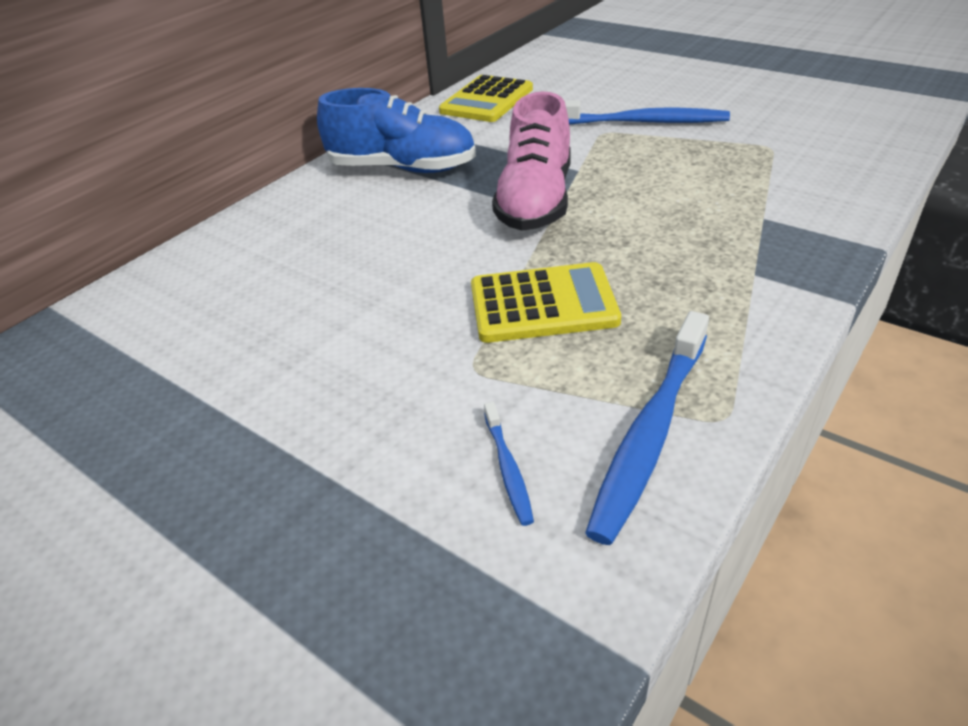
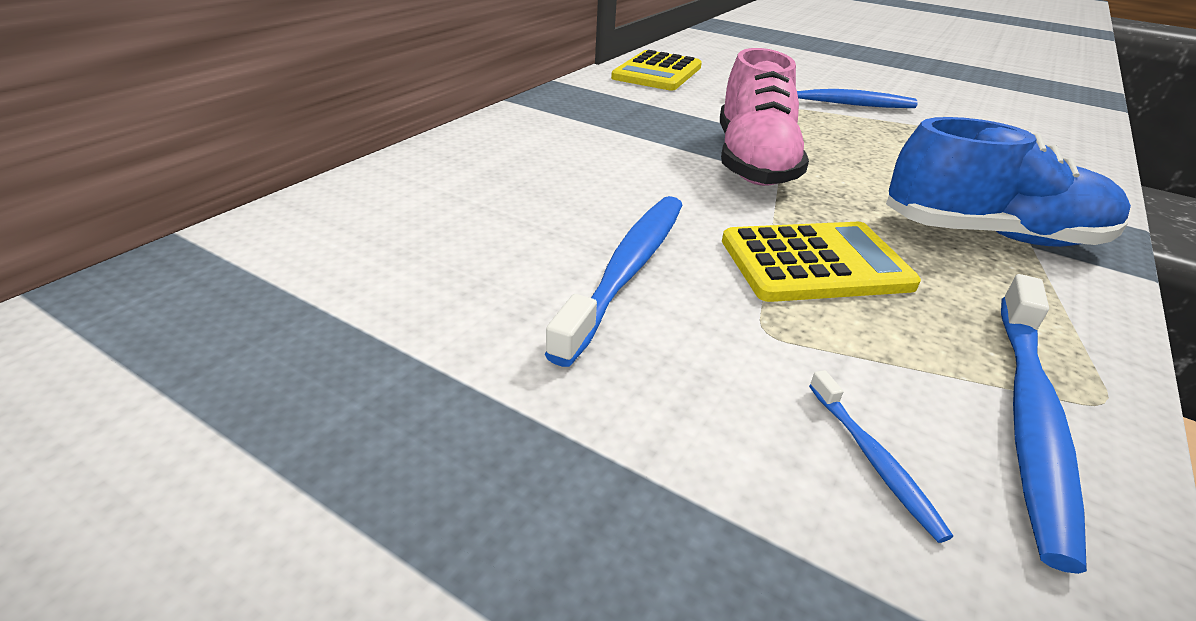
camera: 10 degrees left, 5 degrees down
(382, 320) = (627, 270): none -> blue toothbrush
(402, 168) = (591, 122): blue shoe -> blue shoe (991, 235)

